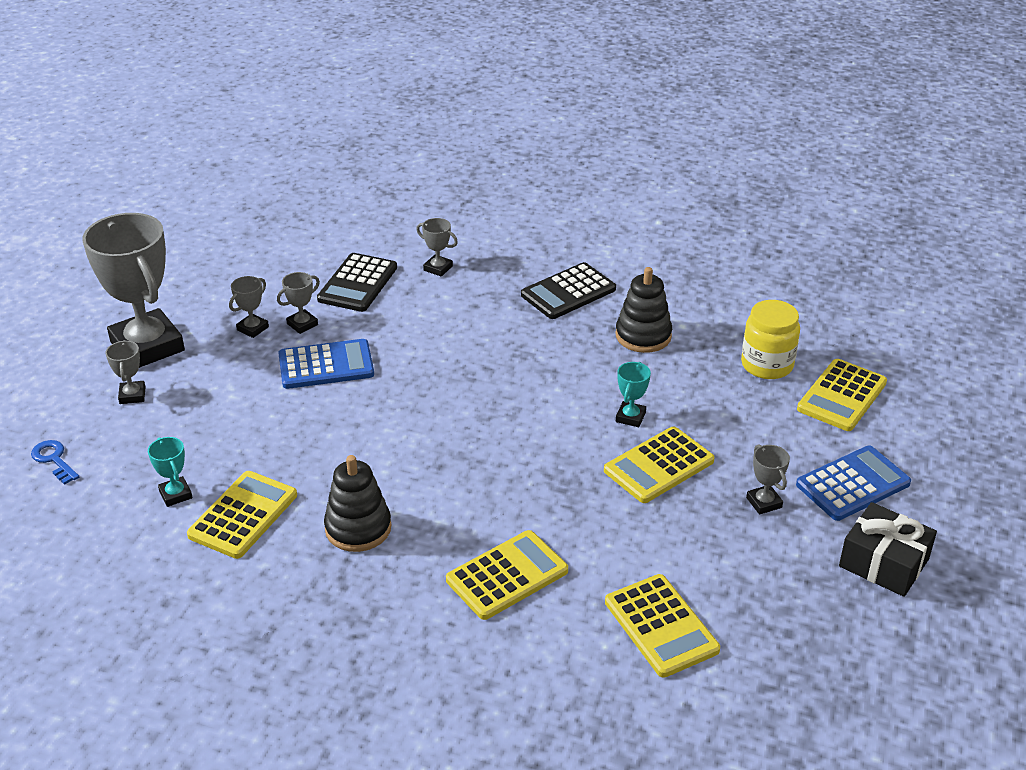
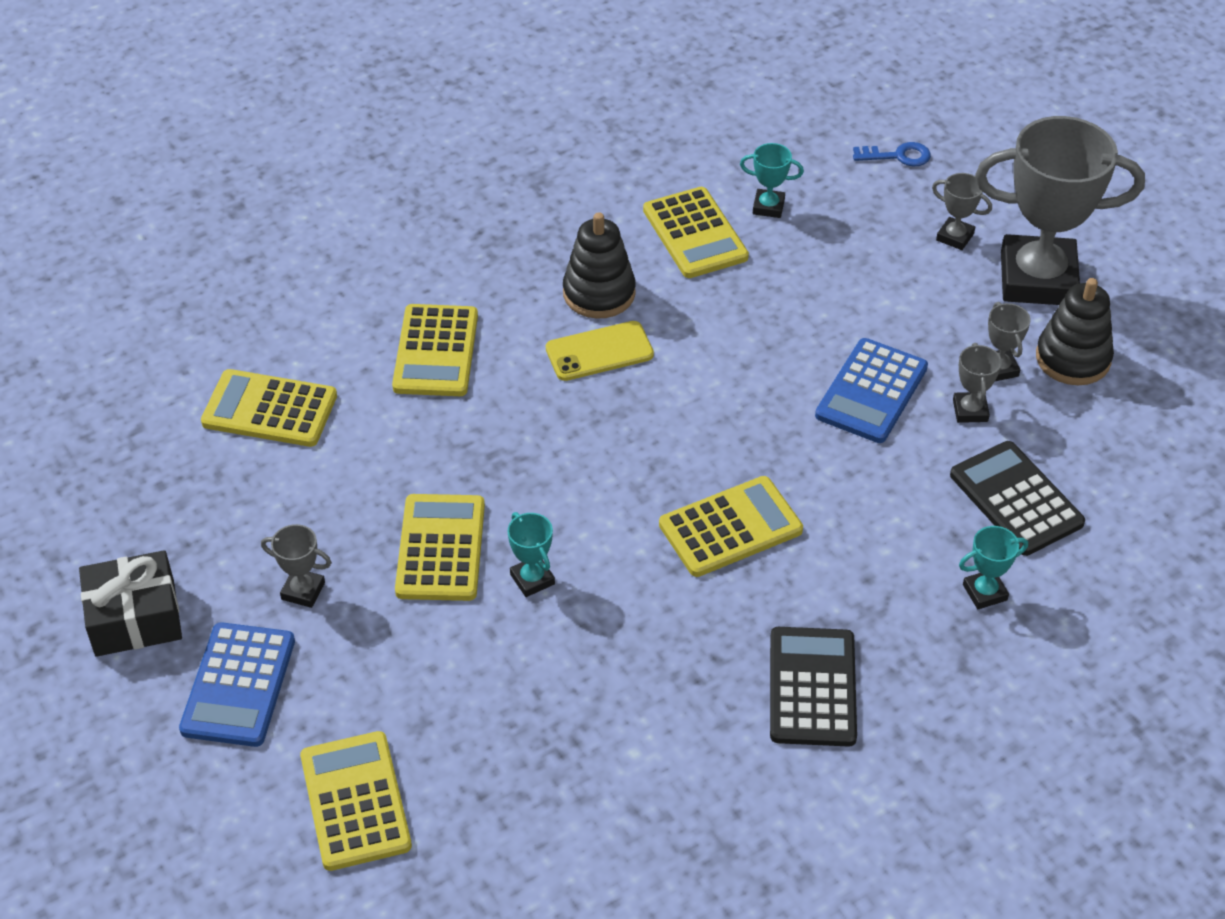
camera: 130 degrees right, 10 degrees up
(416, 495) = (599, 351): none -> yellow phone
(438, 268) = (985, 592): grey trophy -> turquoise trophy
(499, 366) = (730, 528): none -> yellow calculator
(643, 336) = (653, 697): black stacking toy -> black stacking toy (1073, 358)
(767, 365) = (480, 775): yellow jar -> none

